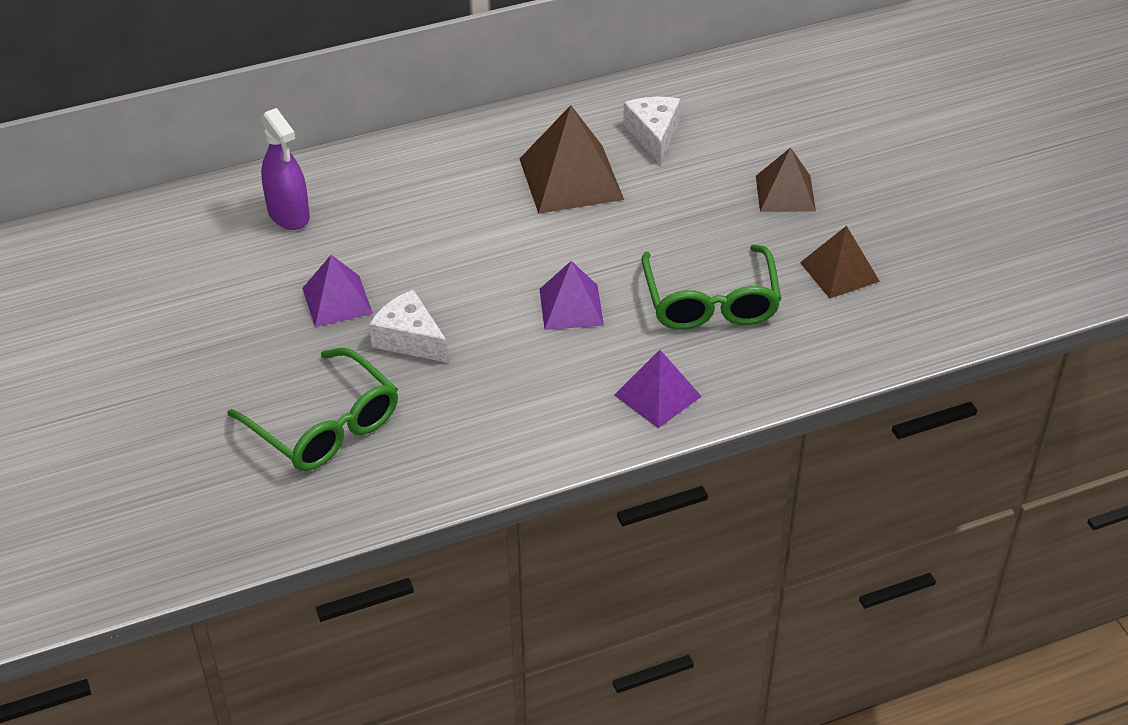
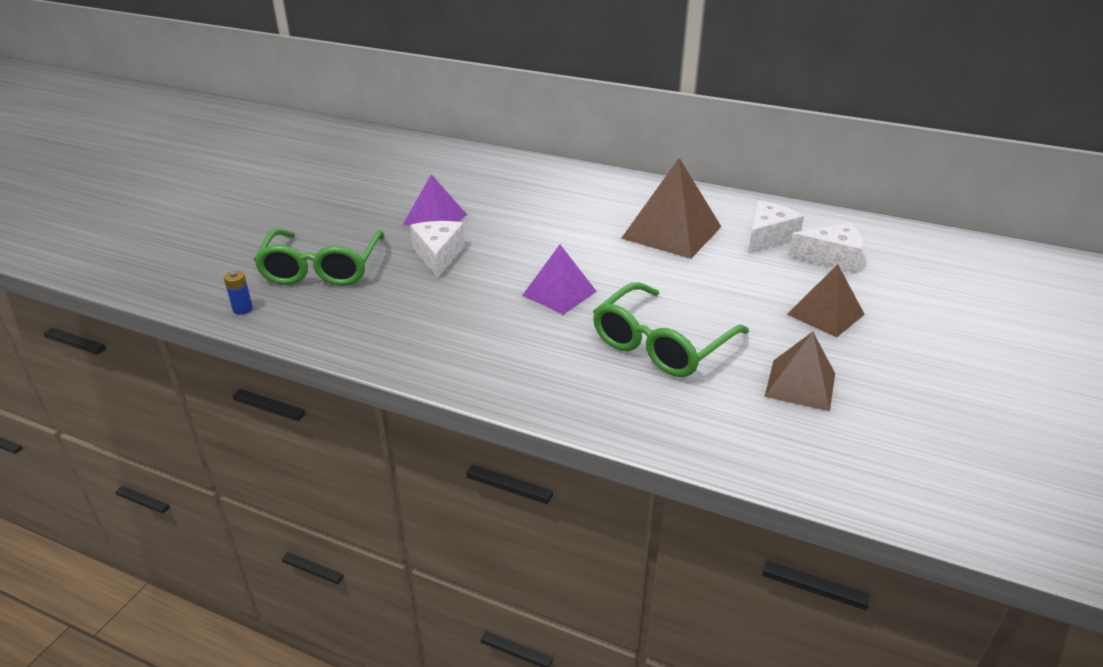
camera: 45 degrees right, 10 degrees down
(288, 214) = (481, 173): purple spray bottle -> none
(328, 514) = (242, 309): none -> blue battery
(657, 395) = (530, 374): purple pyramid -> none
(726, 129) = (831, 258): none -> white cheese

